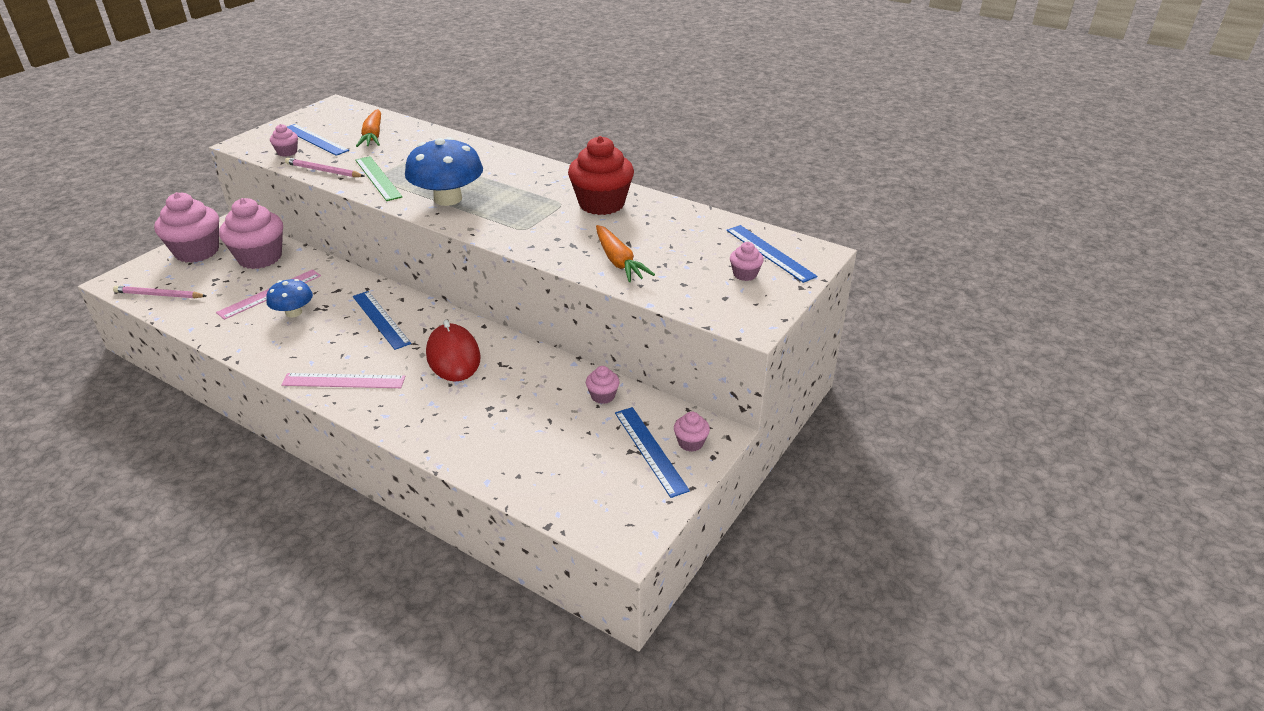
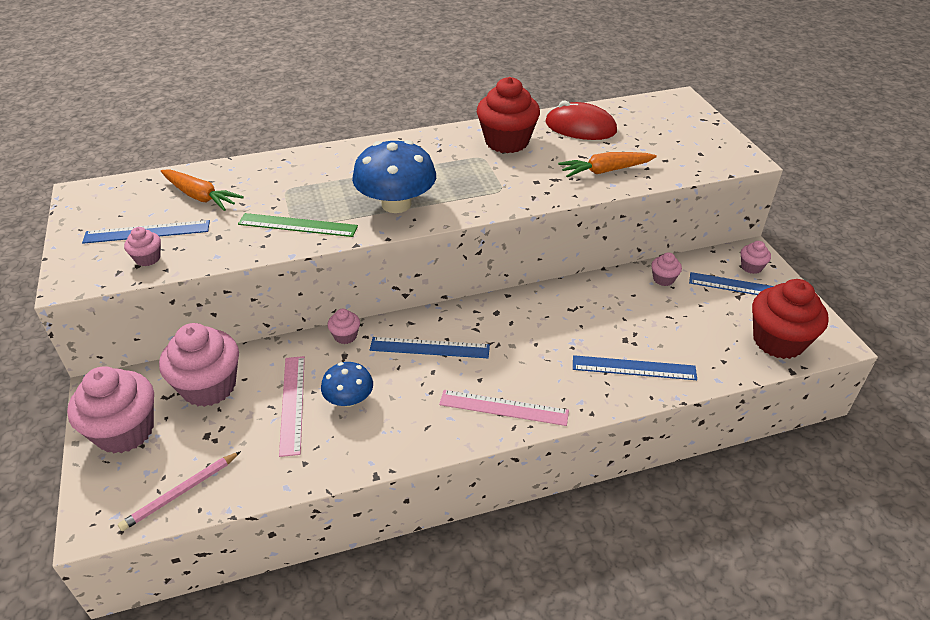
camera: 50 degrees left, 5 degrees up
(324, 171) = (231, 250): pink pencil -> none
(343, 381) = (503, 407): pink ruler -> pink ruler turned 60 degrees clockwise
(453, 356) = (535, 329): red mouse -> red mouse (580, 127)
(586, 501) = (778, 341): none -> red cupcake
(619, 262) = (605, 171): orange carrot -> orange carrot turned 150 degrees clockwise
(745, 274) = (678, 133): pink cupcake -> pink cupcake (345, 336)
(770, 253) = (661, 113): blue ruler -> blue ruler (634, 368)

